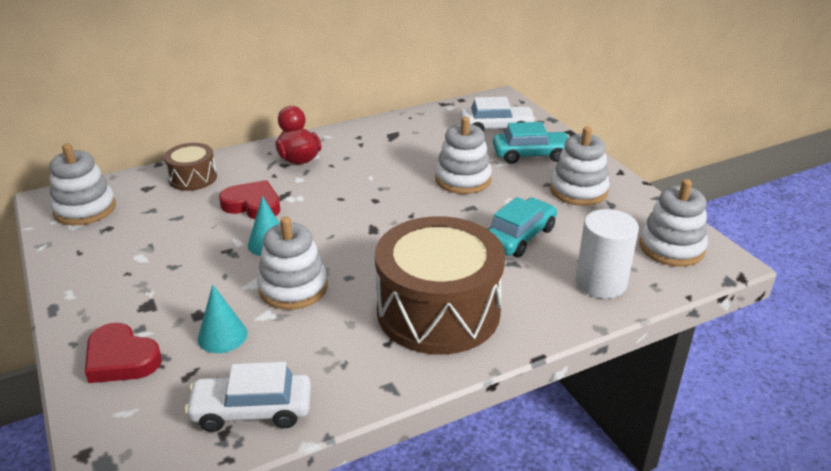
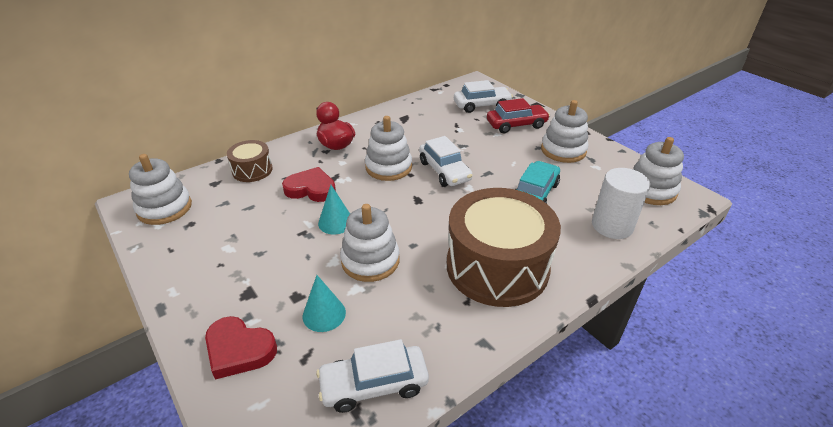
camera: 10 degrees left, 5 degrees up
(418, 200) = (444, 171): none -> white car
(463, 179) = (472, 150): white stacking toy -> white stacking toy (388, 167)
(531, 155) = (516, 125): turquoise car -> red car

